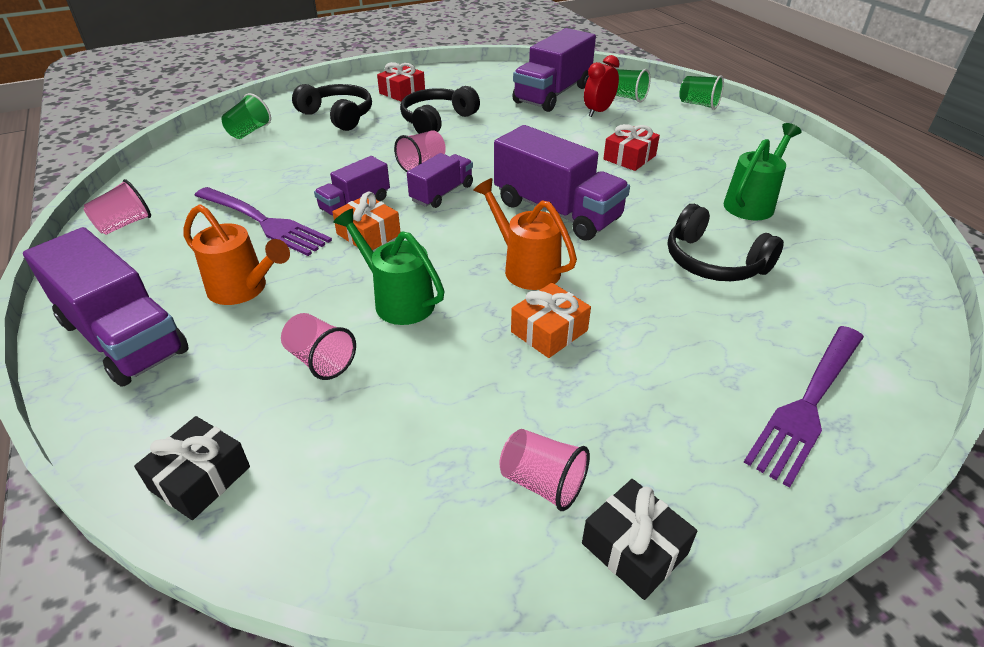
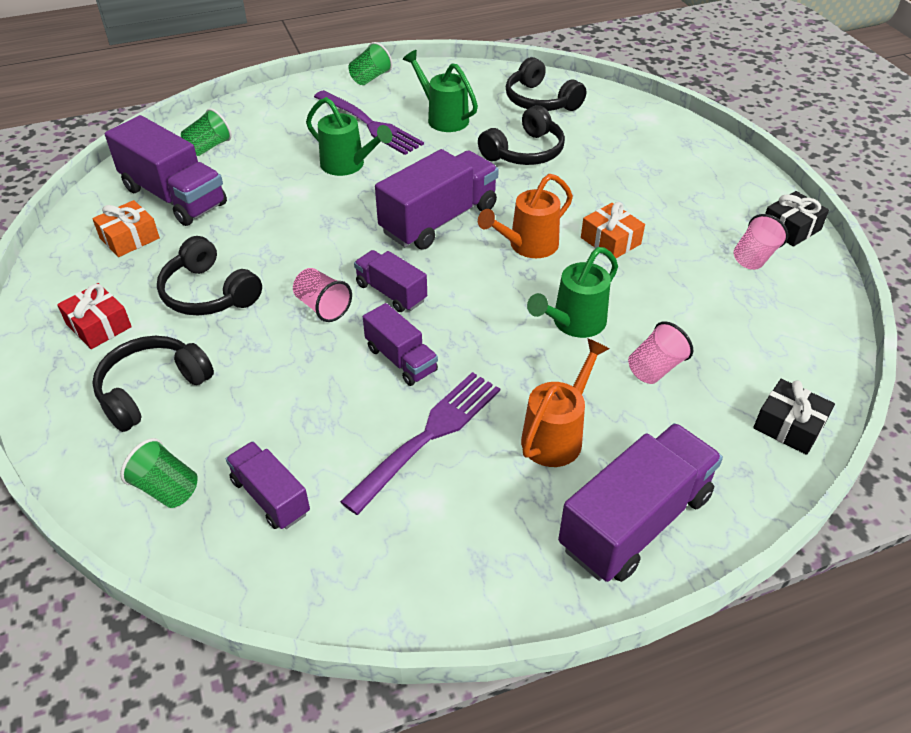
camera: 85 degrees left, 5 degrees up
(124, 224) = (414, 584): pink cup -> none
(228, 165) = (270, 497): none -> purple truck
(368, 234) = (464, 346): orange gift -> orange gift (129, 238)
(598, 111) = (236, 170): red clock -> none
(629, 157) = (348, 165): red gift -> green watering can
(698, 104) = (247, 107): green cup -> green cup (370, 78)
(808, 403) = (670, 147): purple fork -> purple fork (369, 124)
(847, 272) = (540, 101): none -> black headphones

